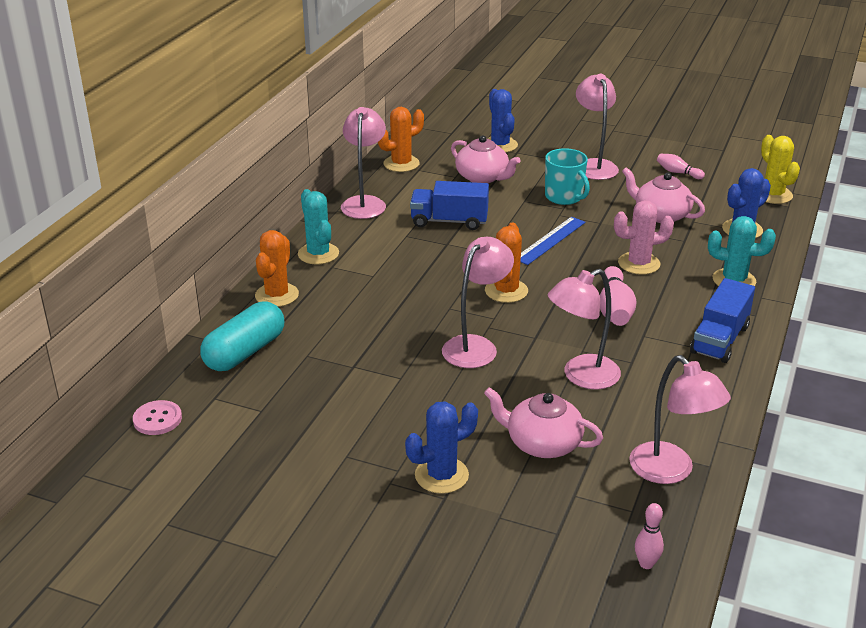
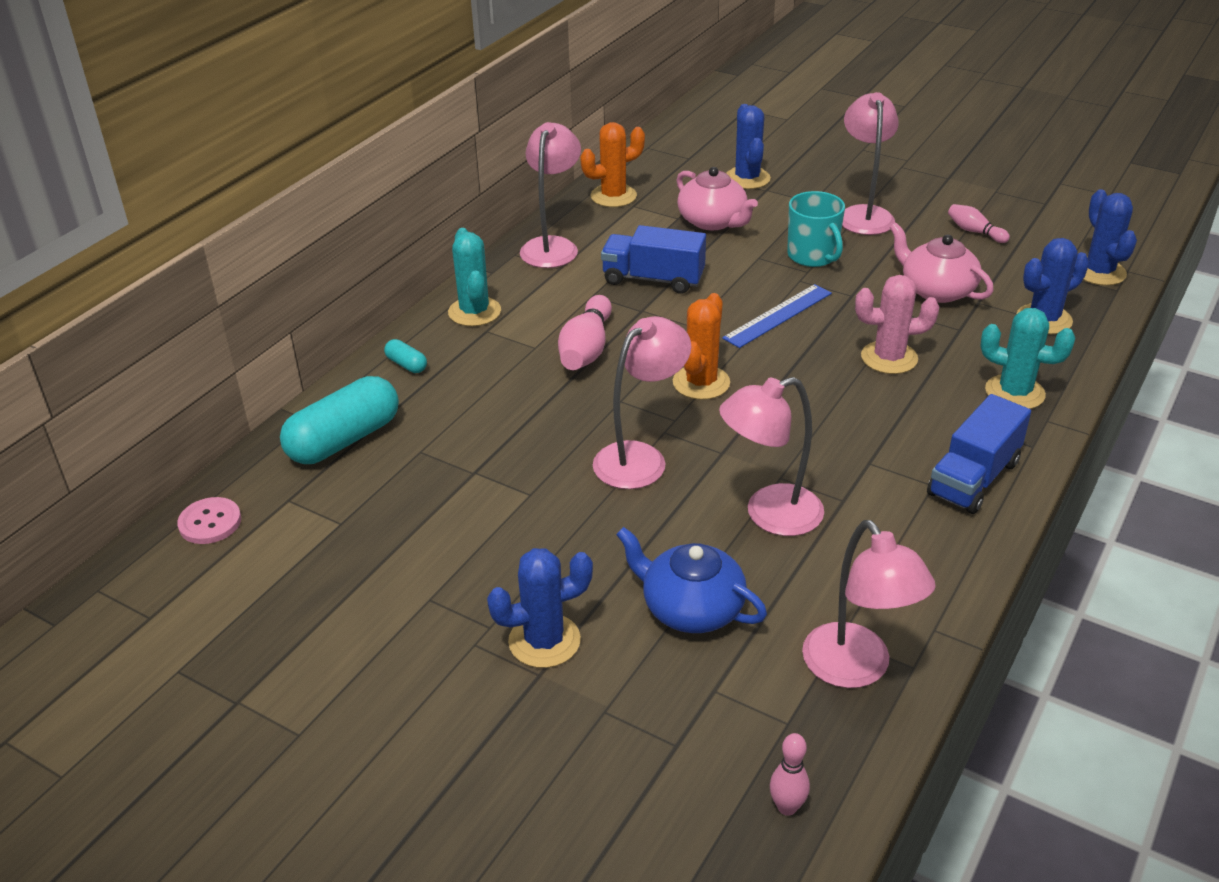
camera: 10 degrees right, 5 degrees up
(277, 295) = (406, 364): orange cactus -> turquoise capsule
(542, 443) = (691, 608): pink teapot -> blue teapot
(614, 309) = (839, 421): pink bowling pin -> pink bowling pin (586, 349)
(773, 195) = (1099, 272): yellow cactus -> blue cactus

